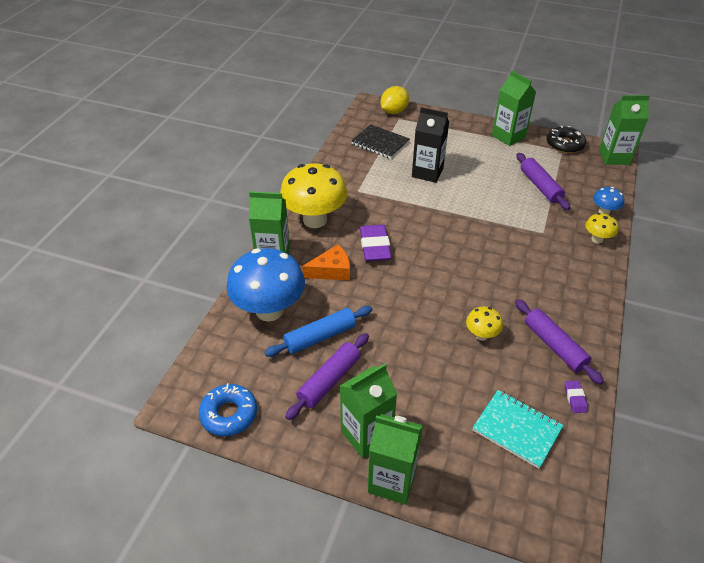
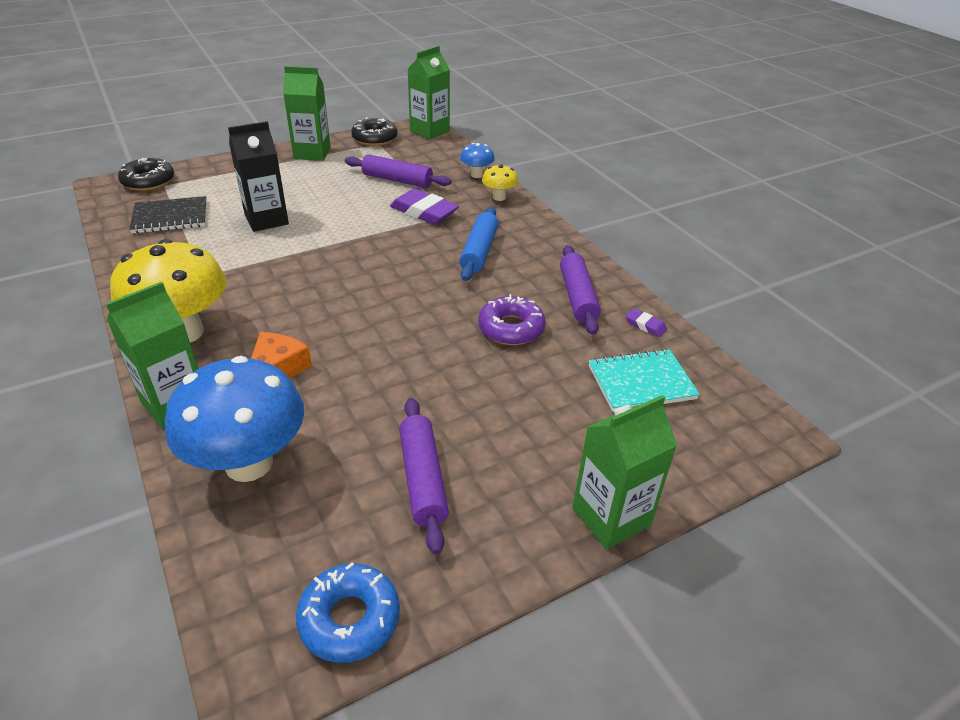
camera: 50 degrees left, 5 degrees down
(320, 337) = (352, 444): blue rolling pin -> blue rolling pin (479, 251)
(366, 435) = (531, 497): green carton -> none
(375, 246) = (297, 317): purple eraser -> purple eraser (424, 212)
(394, 112) = (148, 181): yellow lemon -> black donut
(481, 335) = (511, 328): yellow mushroom -> purple donut
(554, 346) = (577, 297): purple rolling pin -> purple rolling pin turned 75 degrees clockwise

